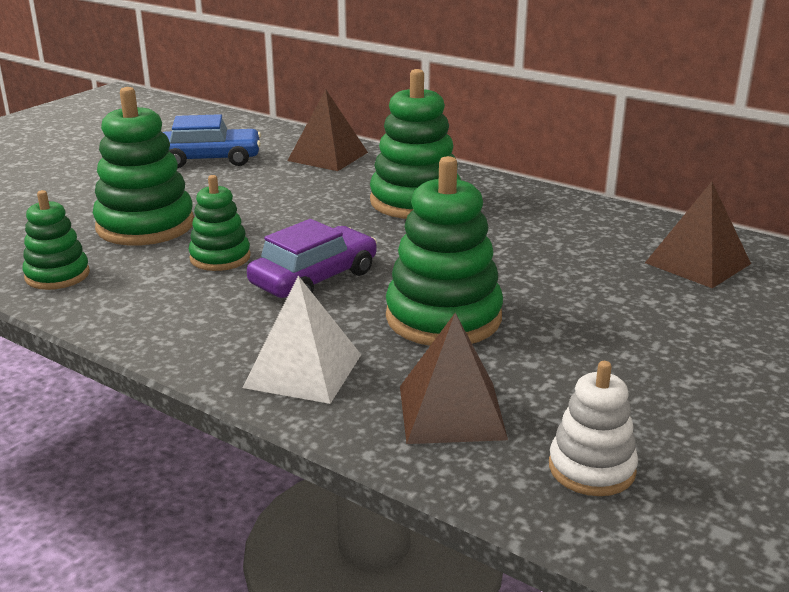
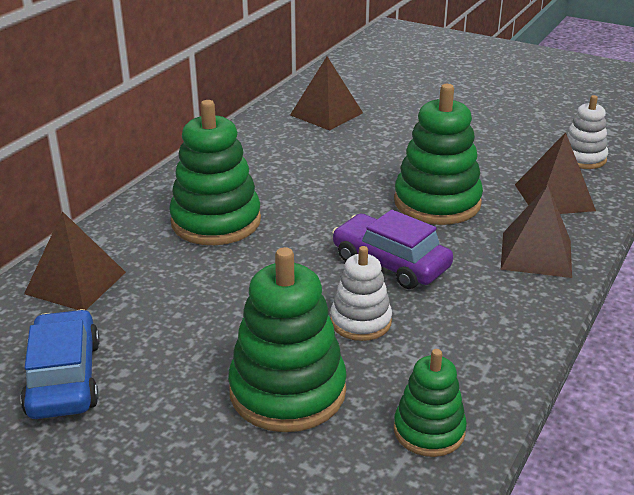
camera: 95 degrees left, 5 degrees up
(220, 257) = (360, 321): green stacking toy -> white stacking toy
(303, 370) = (536, 254): white pyramid -> brown pyramid

